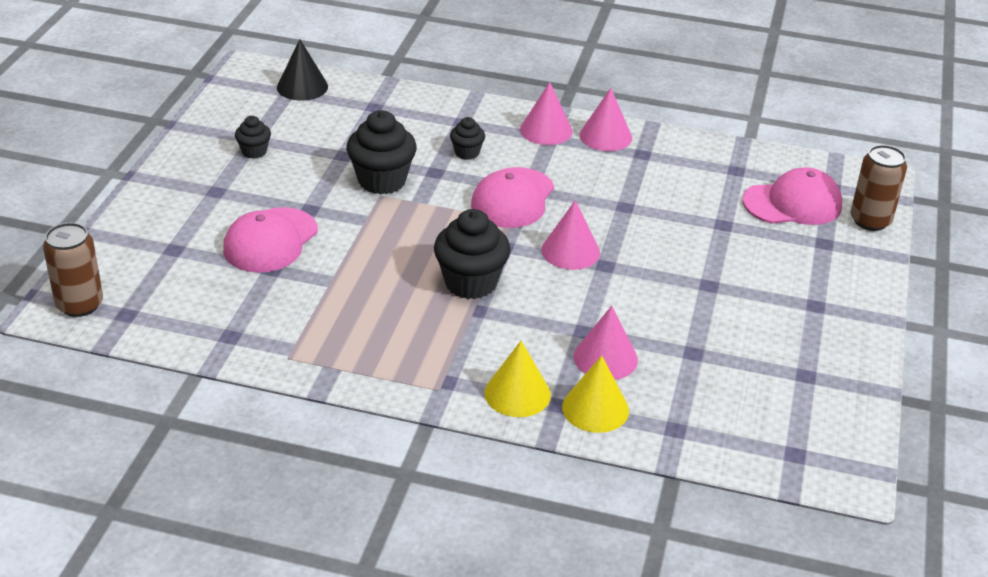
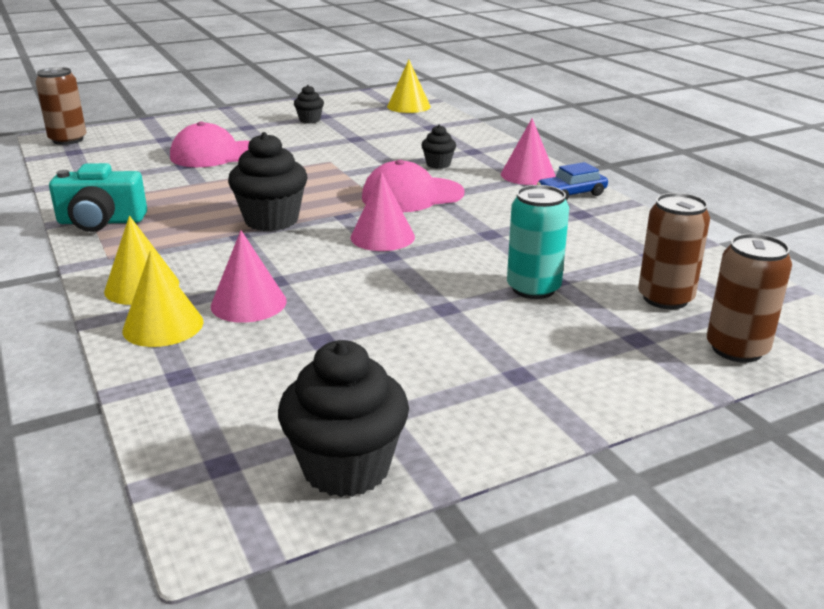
camera: 50 degrees right, 10 degrees down
(302, 87) = (408, 106): black cone -> yellow cone
(352, 365) = (101, 221): none -> turquoise camera
(382, 180) = (348, 156): black cupcake -> black cupcake (346, 468)
(605, 136) = (571, 194): pink cone -> blue car
(724, 239) = (533, 288): none -> turquoise can
(792, 203) = (665, 298): pink cap -> brown can

